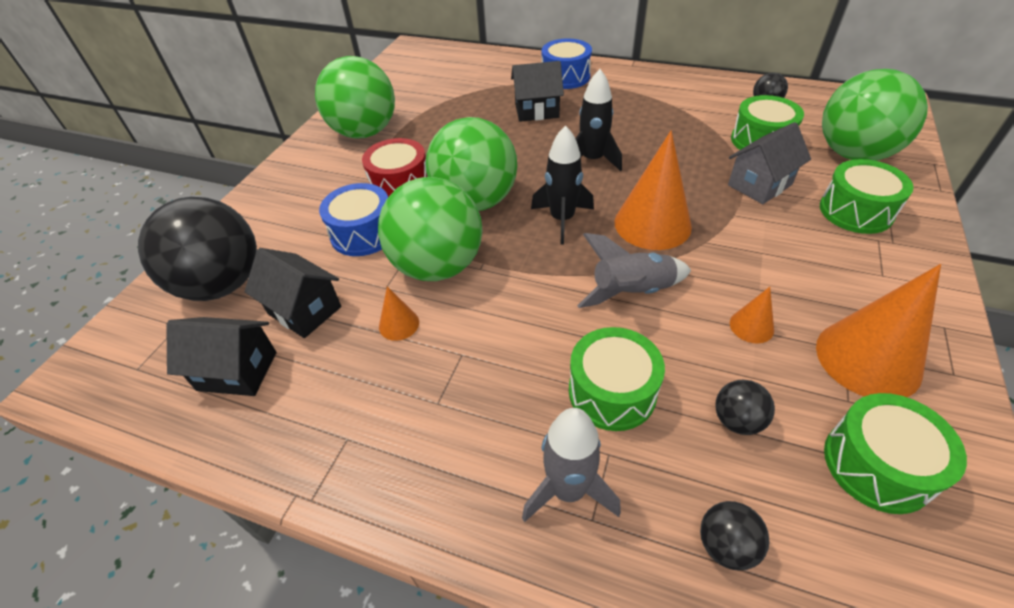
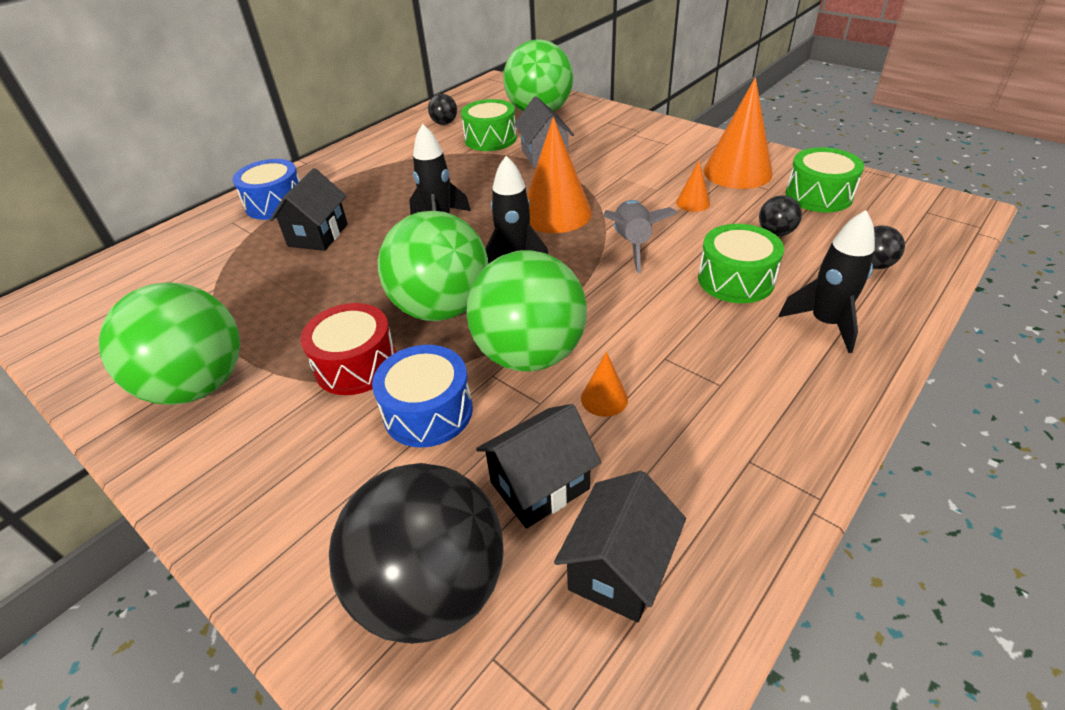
camera: 70 degrees left, 5 degrees down
(568, 490) = (825, 323): grey rocket -> black rocket
(855, 211) = (600, 132): green drum -> none

